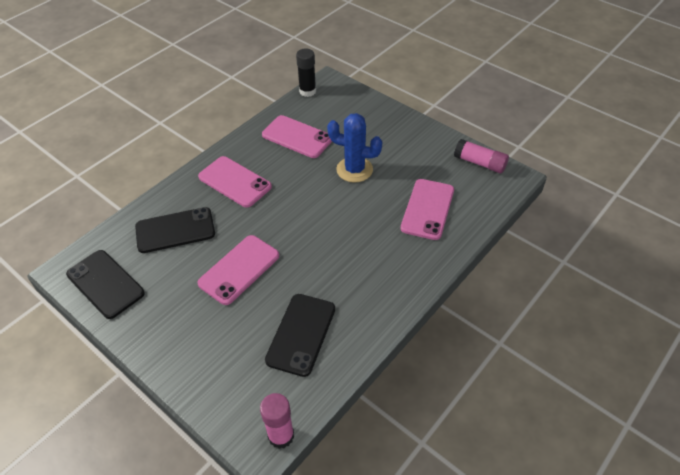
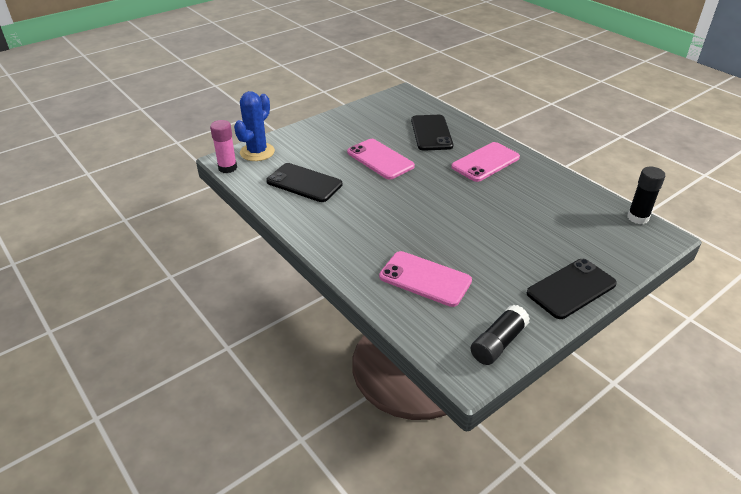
camera: 100 degrees right, 10 degrees down
(105, 284) = (386, 107): black phone -> black phone (571, 289)
(297, 137) = (551, 202): pink phone -> none
(354, 170) = (495, 235): blue cactus -> blue cactus (257, 152)
(480, 163) = (498, 343): pink glue stick -> black glue stick

